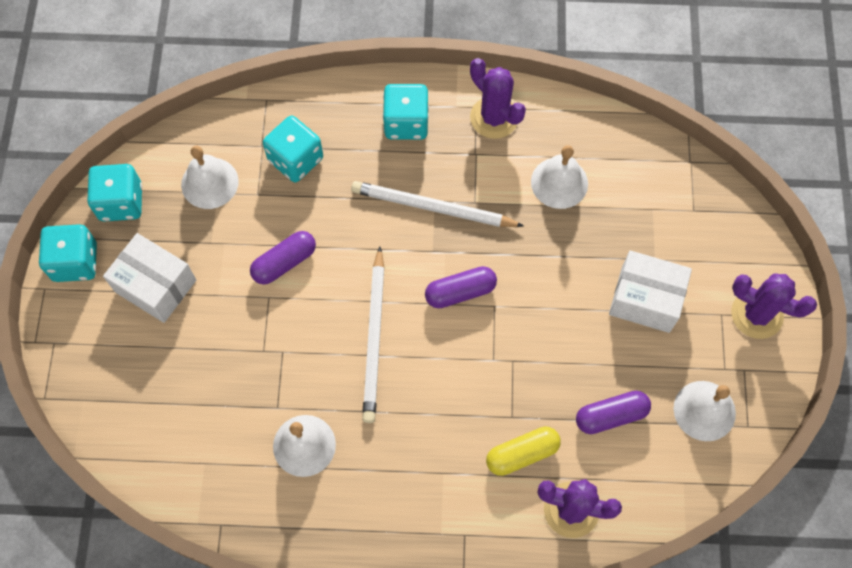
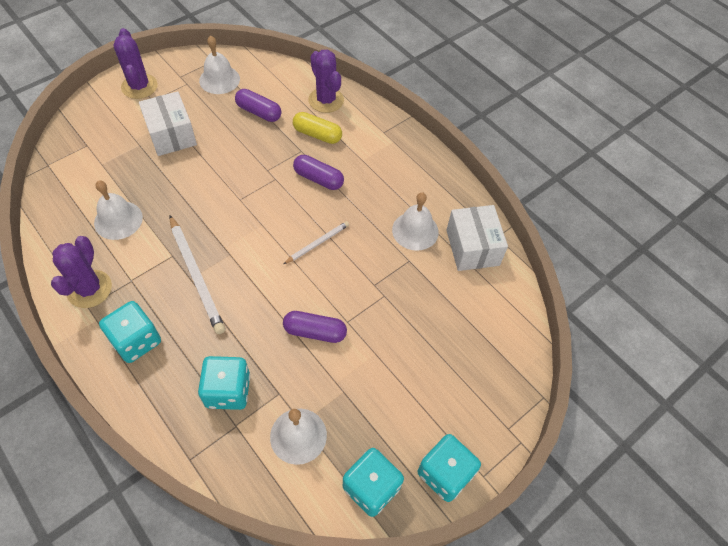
camera: 135 degrees left, 10 degrees down
(155, 286) = (407, 399): white box -> white box (472, 247)
(374, 337) = (317, 243): white pencil -> white pencil, size x0.55
(460, 292) = (246, 221): purple capsule -> purple capsule (318, 179)

